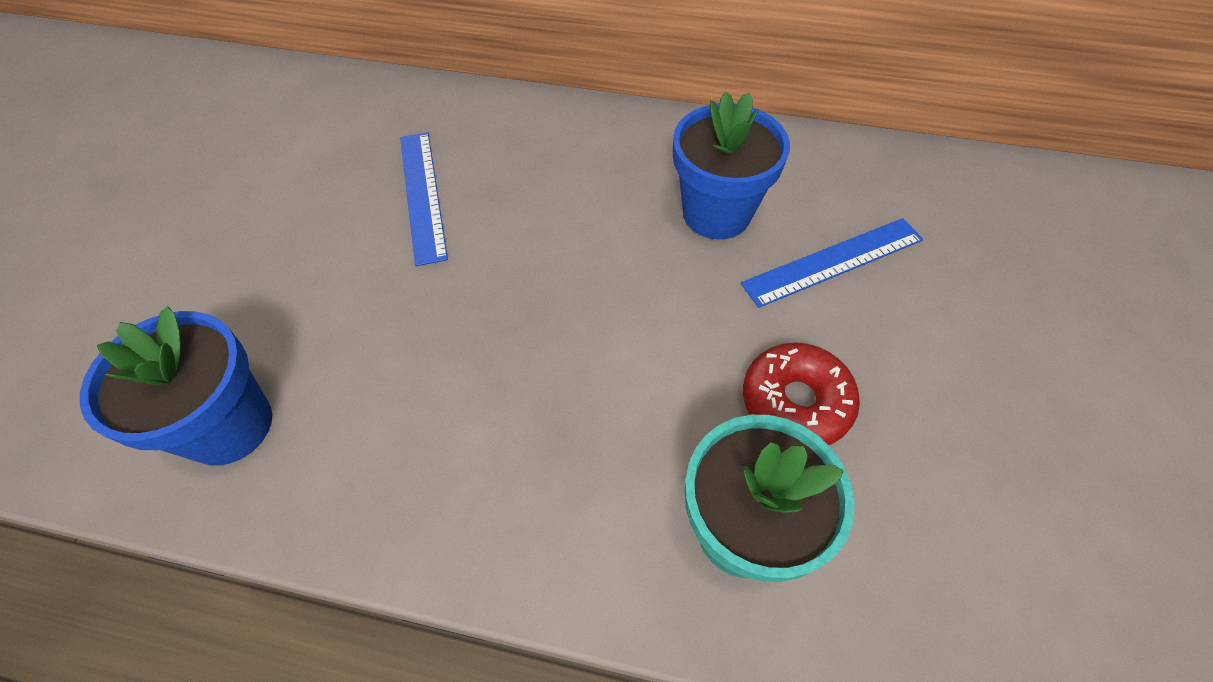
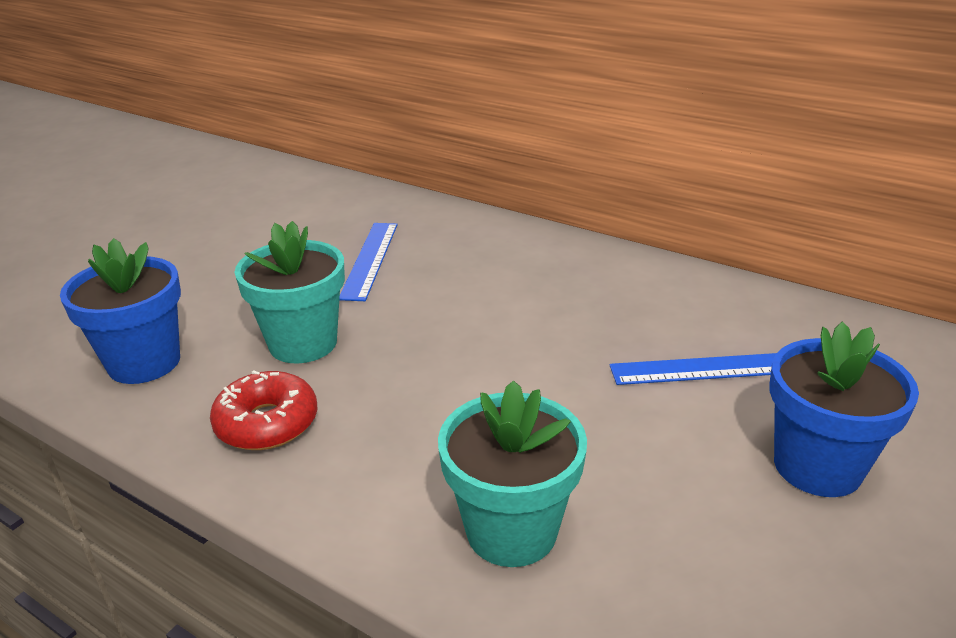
camera: 20 degrees right, 25 degrees down
(407, 342) = (303, 343): none -> turquoise flower pot
(716, 213) = (614, 316): blue flower pot -> blue flower pot (817, 466)
(795, 402) = (614, 456): red donut -> red donut (267, 423)

